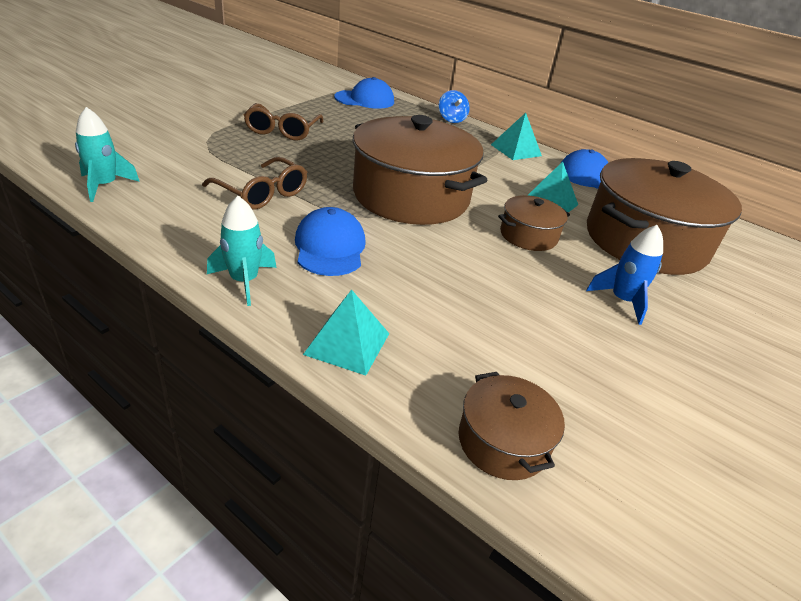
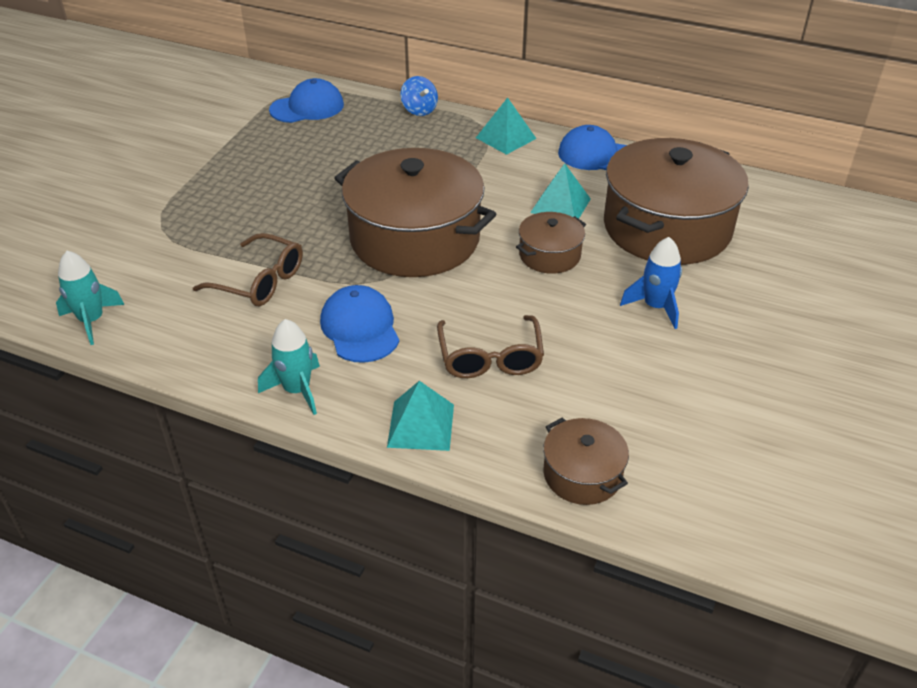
camera: 10 degrees left, 5 degrees up
(282, 130) = (236, 186): brown glasses -> brown glasses (490, 357)

